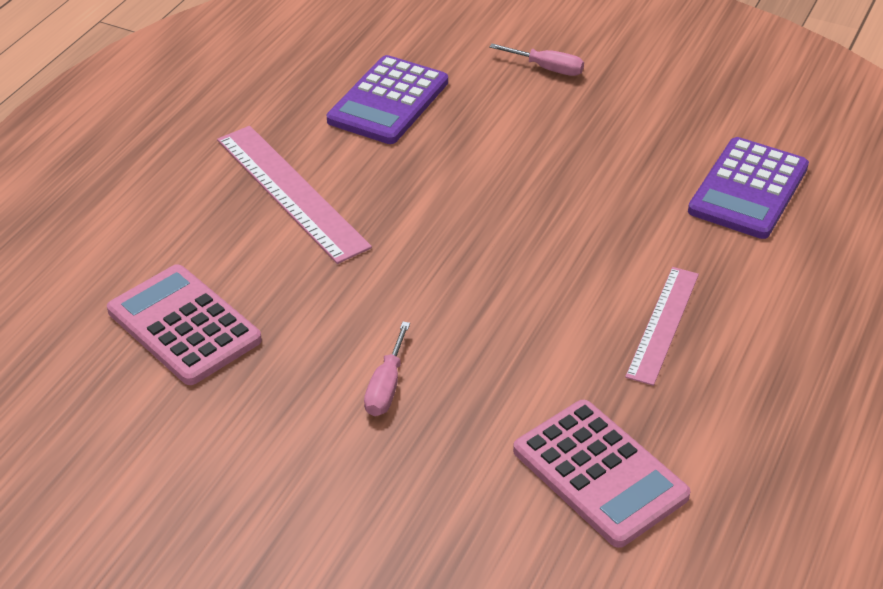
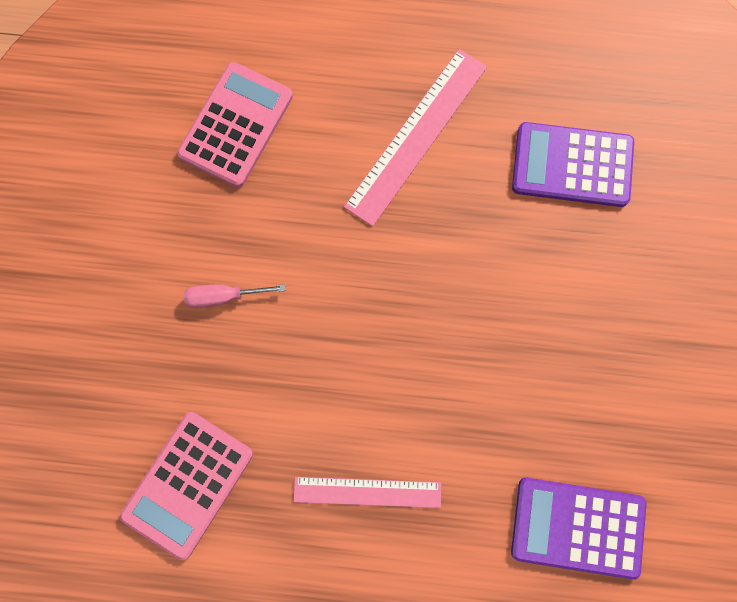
camera: 70 degrees right, 35 degrees up
(547, 68) = (686, 289): pink screwdriver -> none

